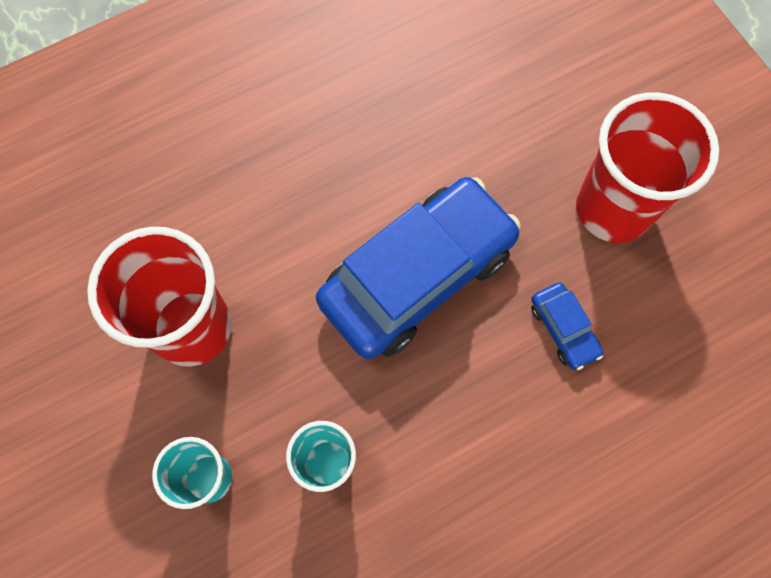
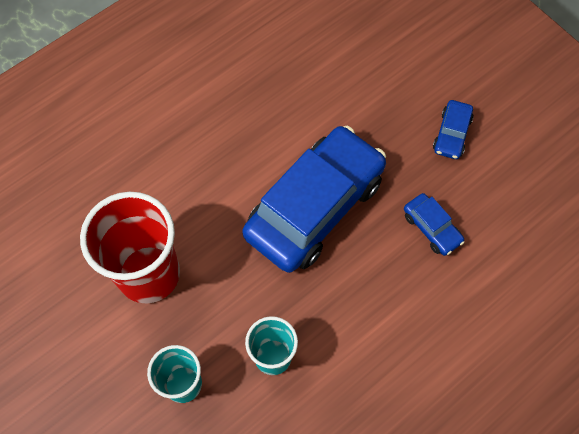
camera: 10 degrees left, 5 degrees down
(613, 209) = (451, 134): red cup -> blue car

